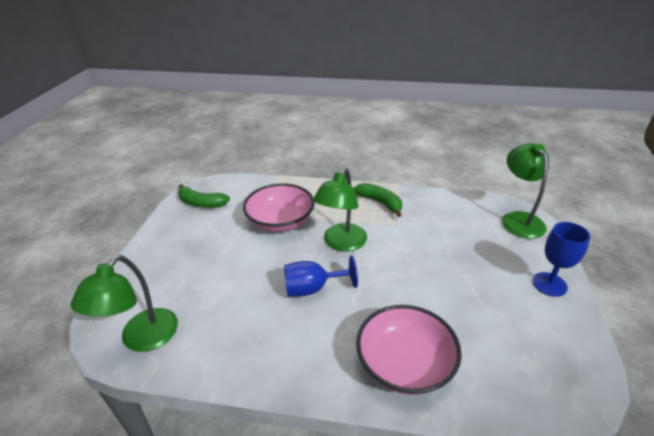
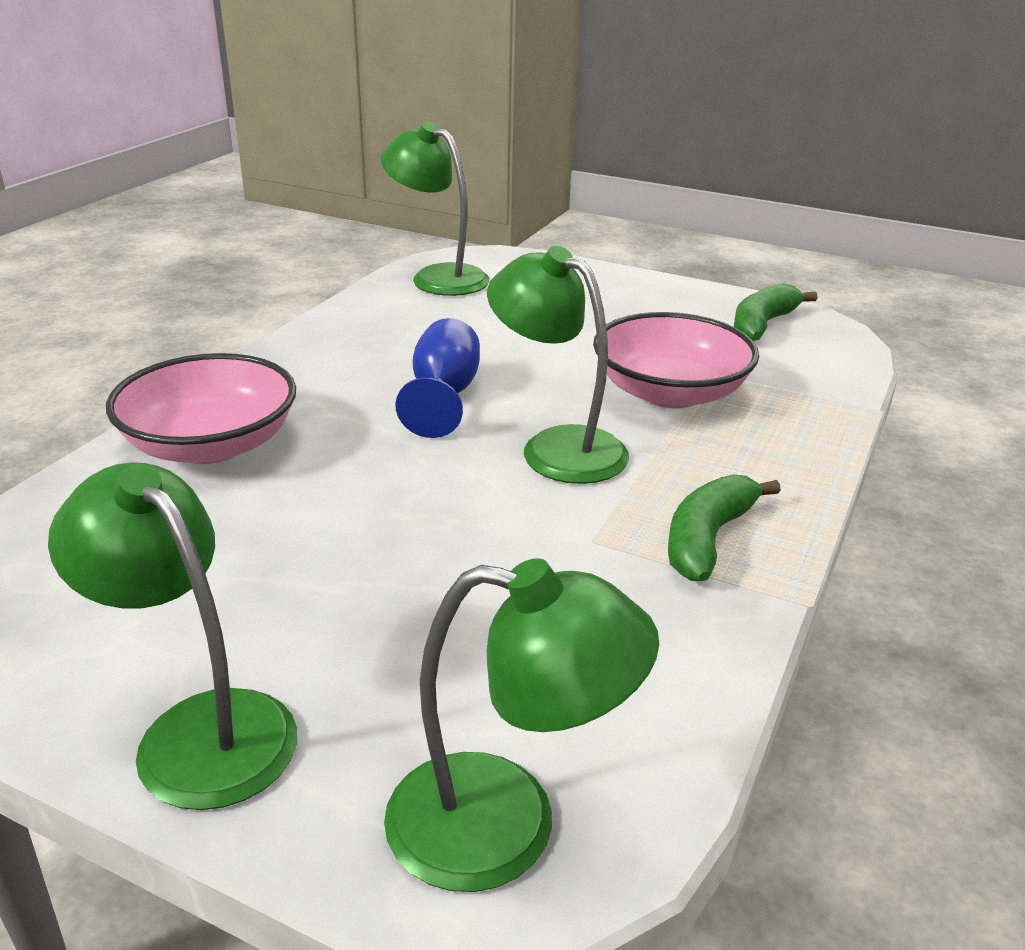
camera: 105 degrees right, 5 degrees down
(380, 202) = (707, 539): green banana -> green banana turned 150 degrees clockwise
(549, 284) = (198, 729): blue goblet -> green lamp

